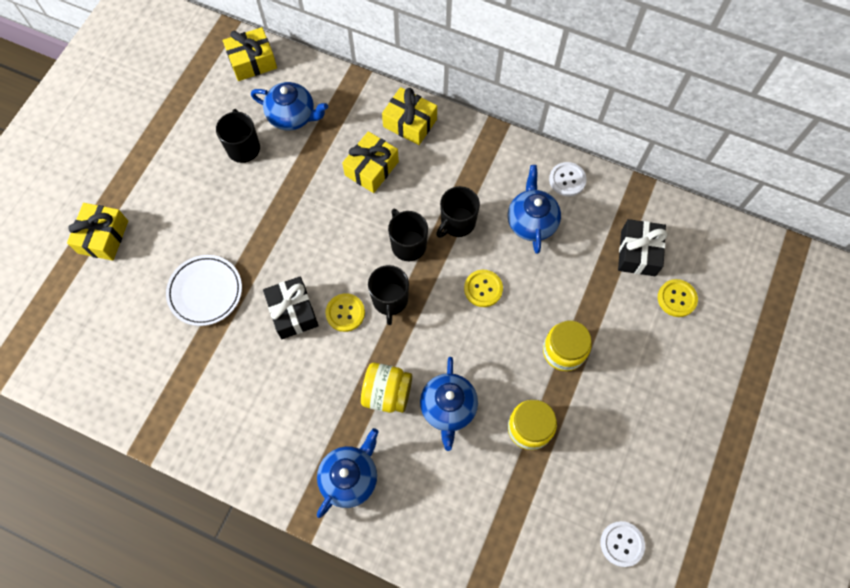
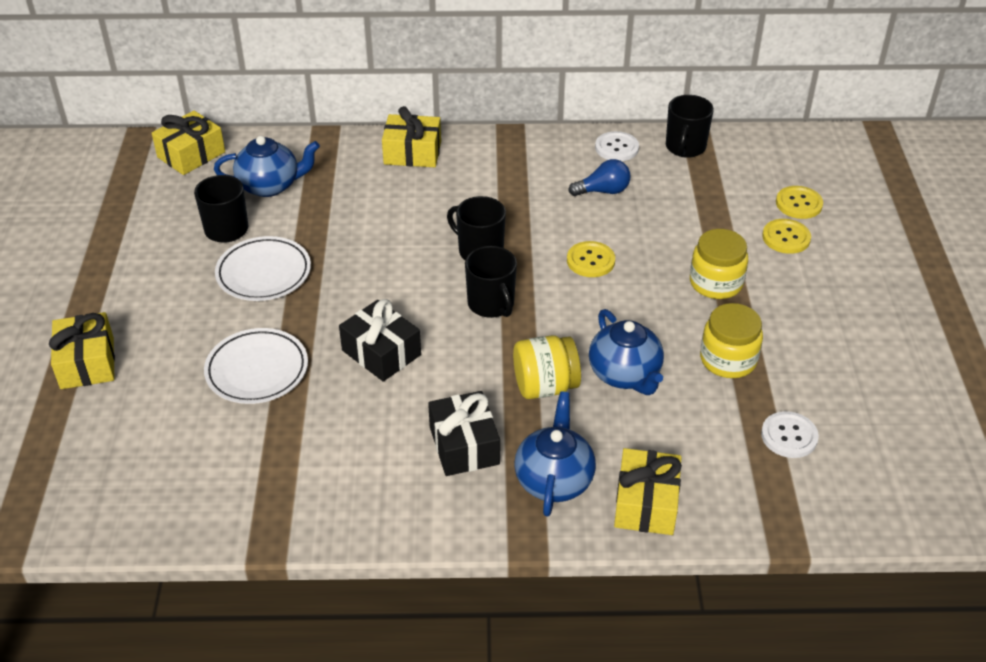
camera: 25 degrees left, 25 degrees down
(249, 202) = (264, 273): none -> white plate
(345, 313) = (446, 332): yellow button -> yellow button (786, 238)
(371, 168) = (393, 201): yellow gift -> yellow gift (646, 503)
(457, 223) = (522, 216): black mug -> black mug (685, 147)
(531, 221) = (603, 191): blue teapot -> blue light bulb
(622, 544) = (902, 422): white button -> white button (789, 436)
(638, 253) = (732, 181): black gift -> black gift (464, 445)

